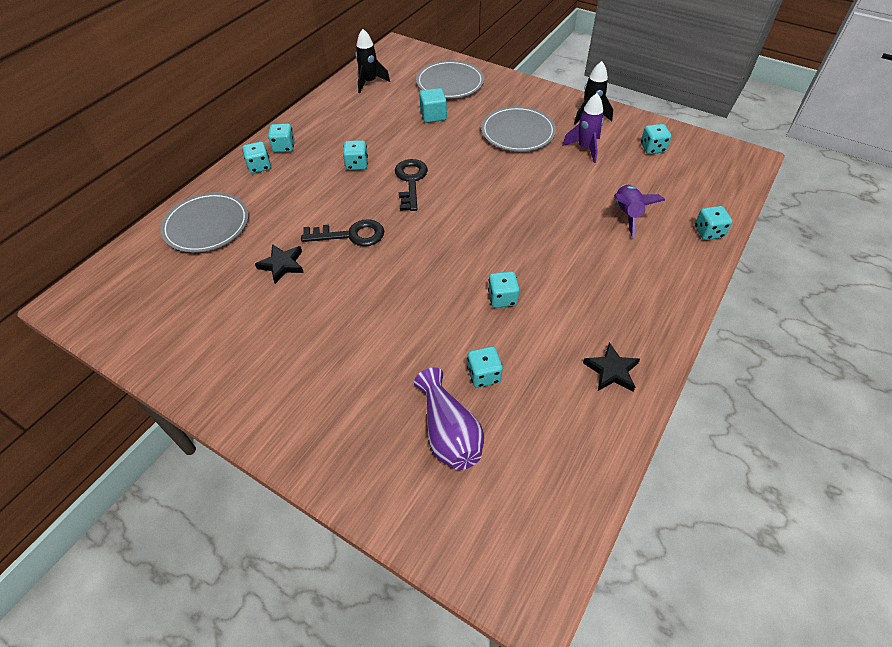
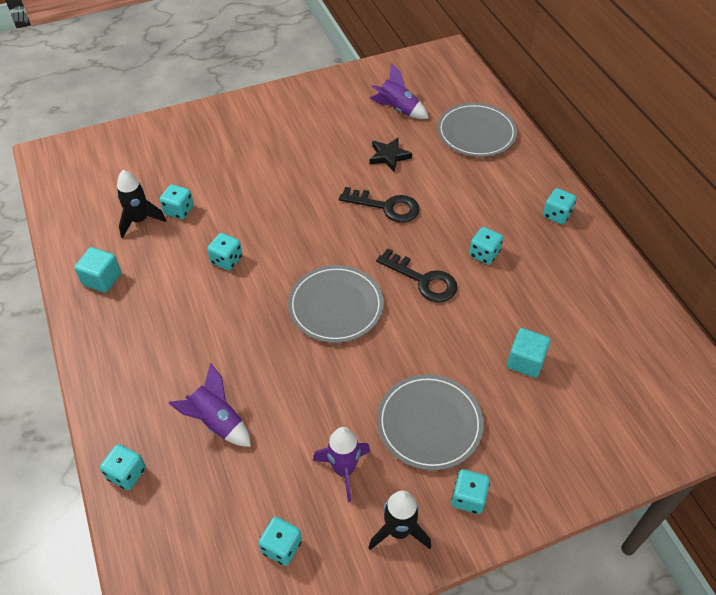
camera: 125 degrees right, 0 degrees up
(202, 293) = (398, 109): none -> purple rocket
(259, 166) = (536, 188): turquoise dice -> turquoise dice (468, 498)
(350, 235) = (386, 207): black key -> black key turned 105 degrees counterclockwise
(369, 82) = (646, 339): black rocket -> black rocket (139, 220)
(449, 432) = (162, 172): purple vase -> none
(450, 82) = (591, 422): grey plate -> grey plate (336, 306)
(611, 370) = (102, 279): black star -> turquoise cube

